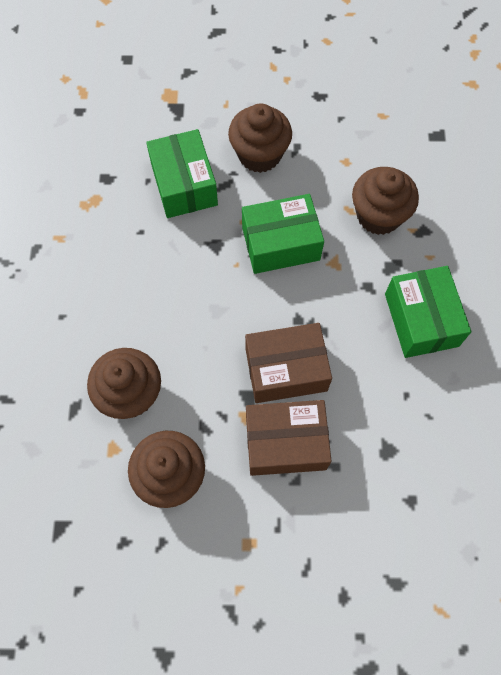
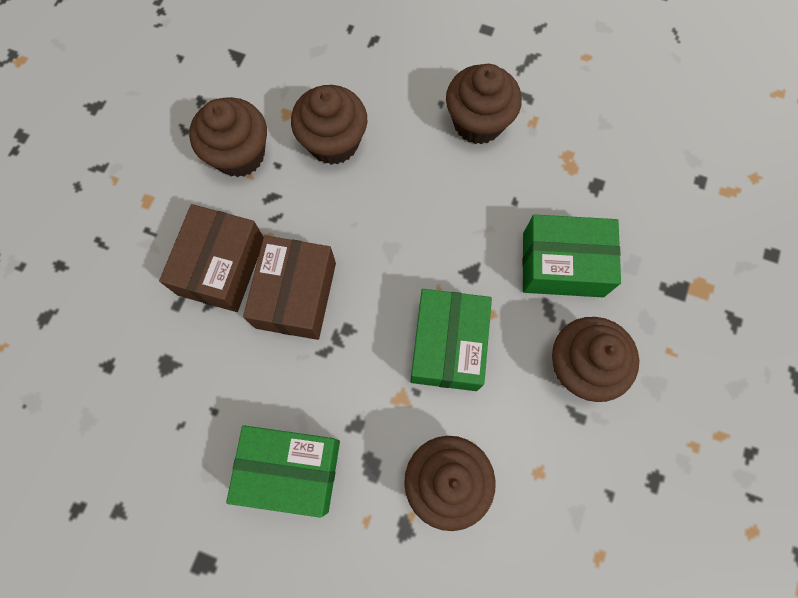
camera: 110 degrees right, 5 degrees up
(73, 280) = (478, 122): none -> brown cupcake

